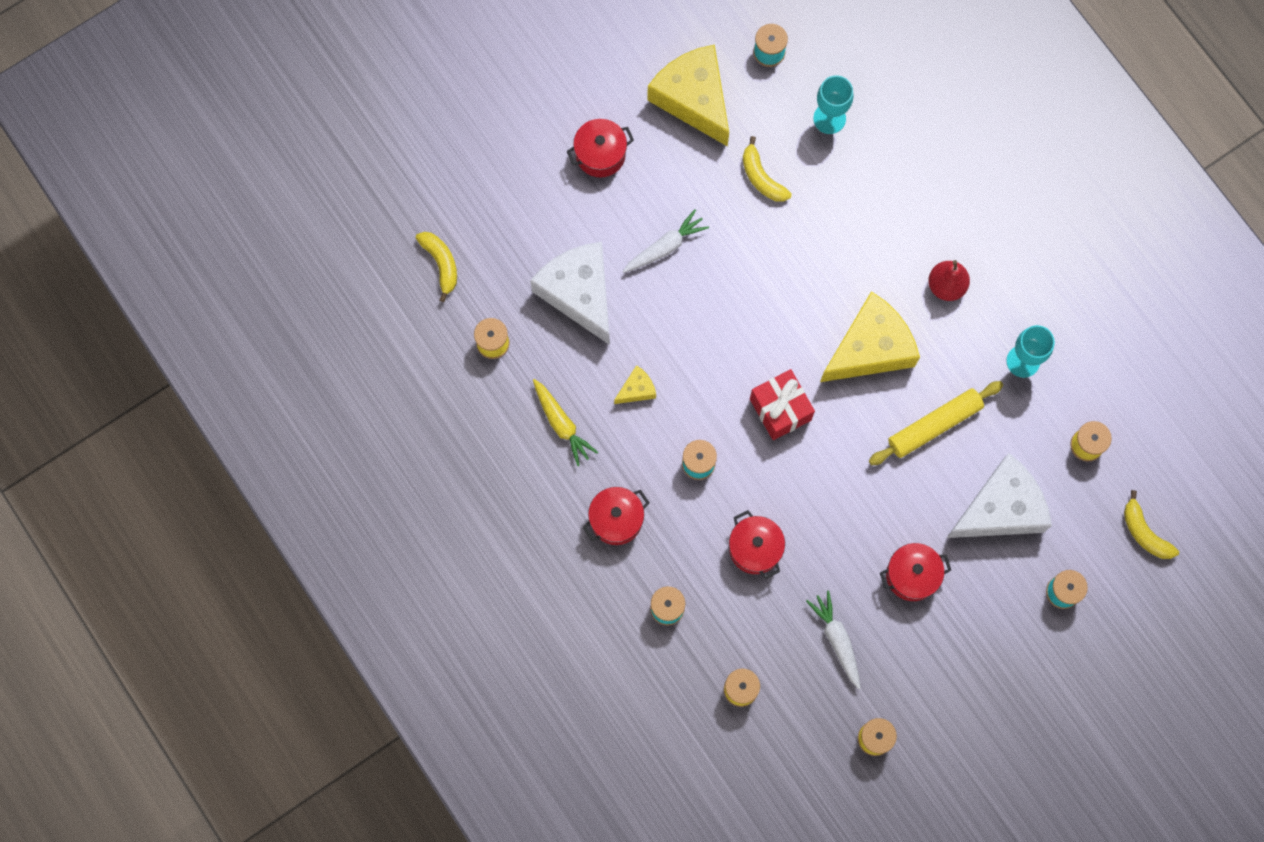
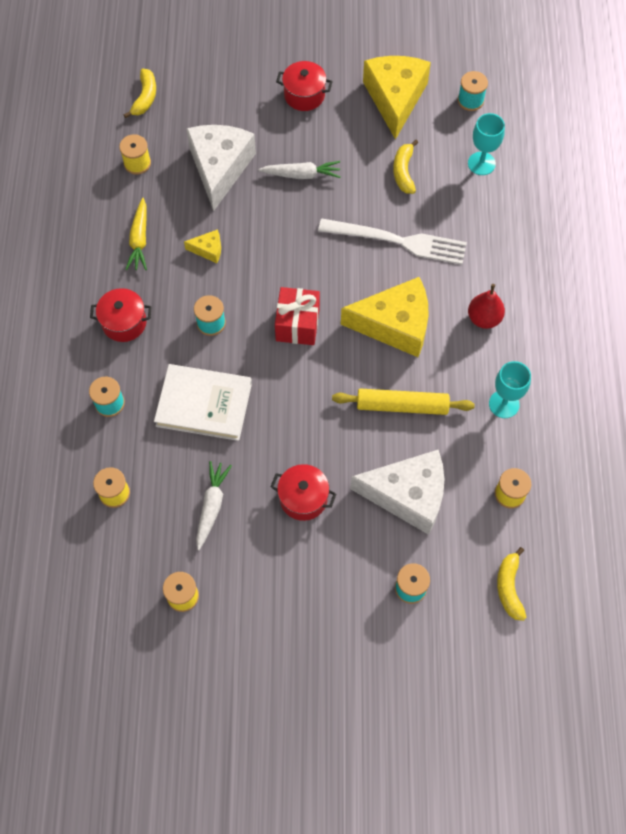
camera: 35 degrees right, 10 degrees down
(755, 548) = (204, 404): red pot -> white book
(810, 258) = (398, 241): none -> white fork

